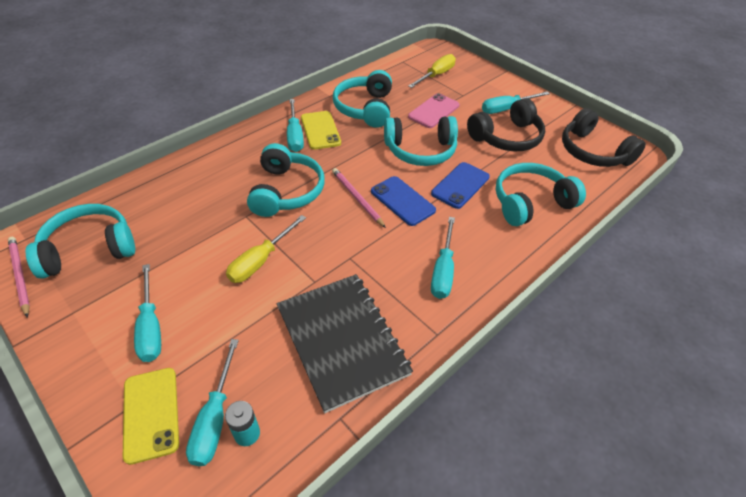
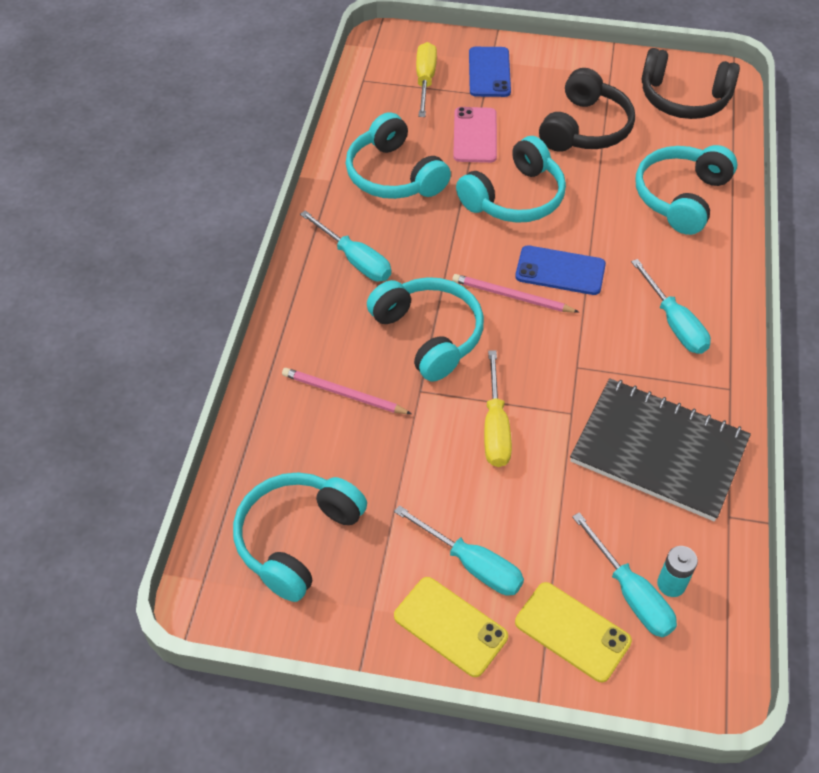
camera: 35 degrees left, 5 degrees up
(20, 275) = (260, 617): pink pencil -> pink pencil (343, 394)
(320, 130) = (376, 235): yellow phone -> yellow phone (450, 626)
(460, 185) = (597, 217): blue phone -> blue phone (489, 72)
(506, 109) = (549, 88): turquoise screwdriver -> none

